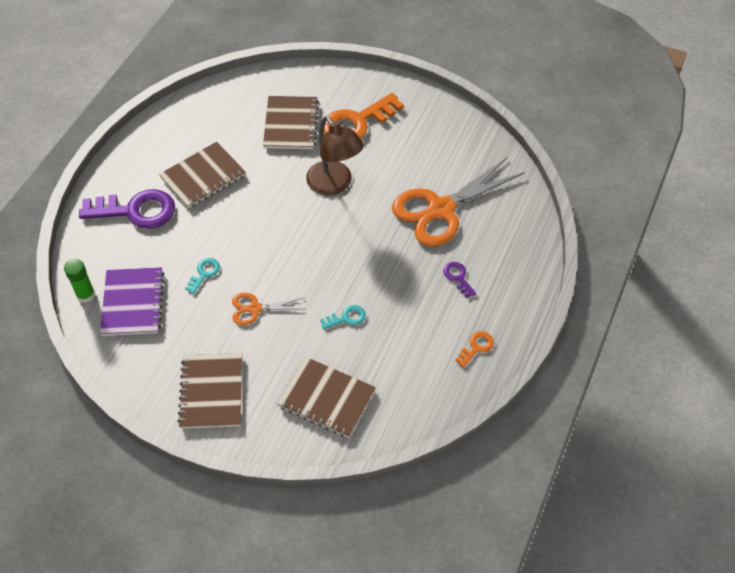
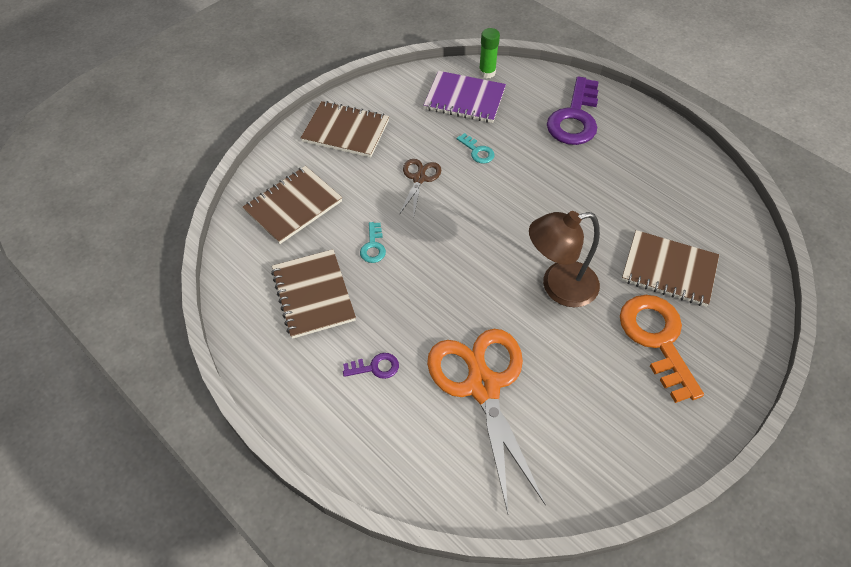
camera: 110 degrees right, 0 degrees up
(203, 177) = (605, 175): brown notebook -> brown notebook (313, 295)
(255, 308) = (419, 179): orange scissors -> brown scissors
(476, 347) = (277, 351): orange key -> none

